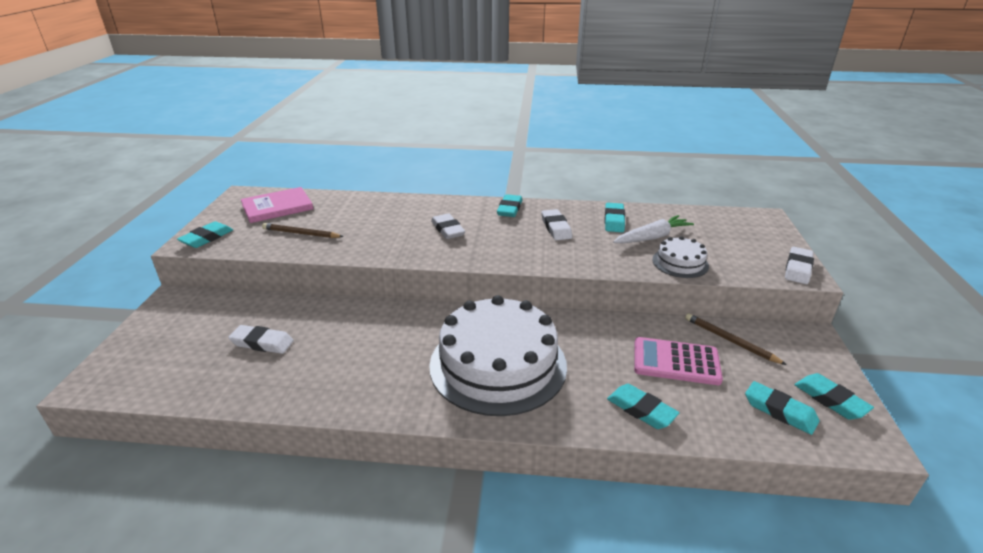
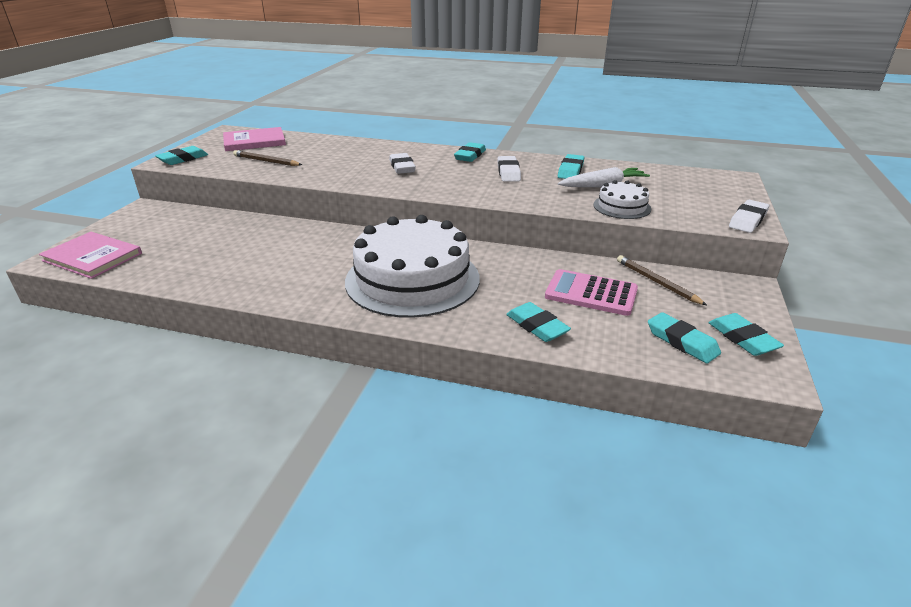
camera: 10 degrees right, 0 degrees up
(136, 375) = (93, 257): none -> pink book
(262, 343) = (207, 245): white eraser -> none

